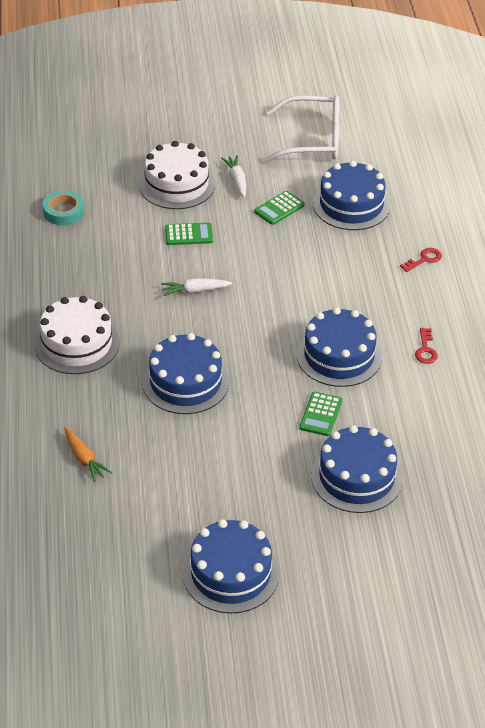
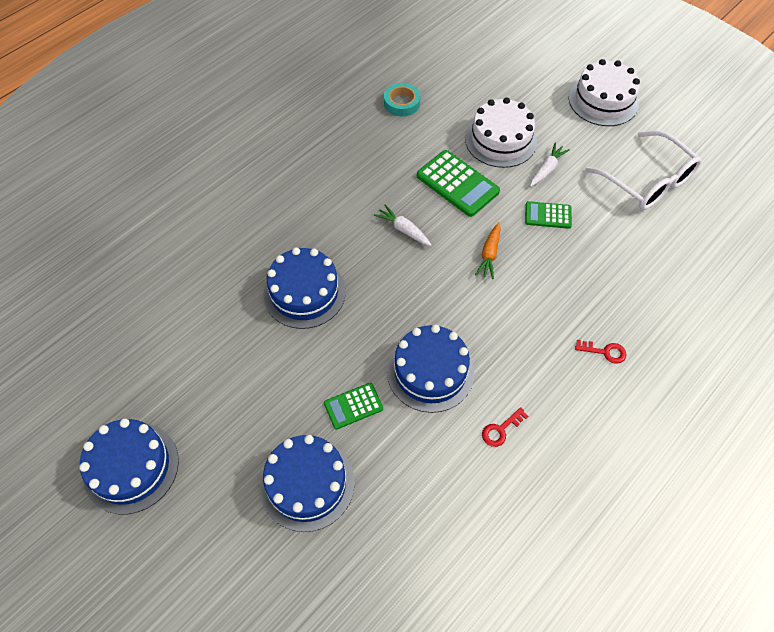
camera: 50 degrees right, 15 degrees up
(77, 343) = (282, 203): white cake -> white cake (603, 100)
(84, 459) = (173, 289): orange carrot -> orange carrot (489, 254)
(189, 234) = (457, 184): green calculator -> green calculator, size x1.70
(351, 205) = (607, 257): blue cake -> none

